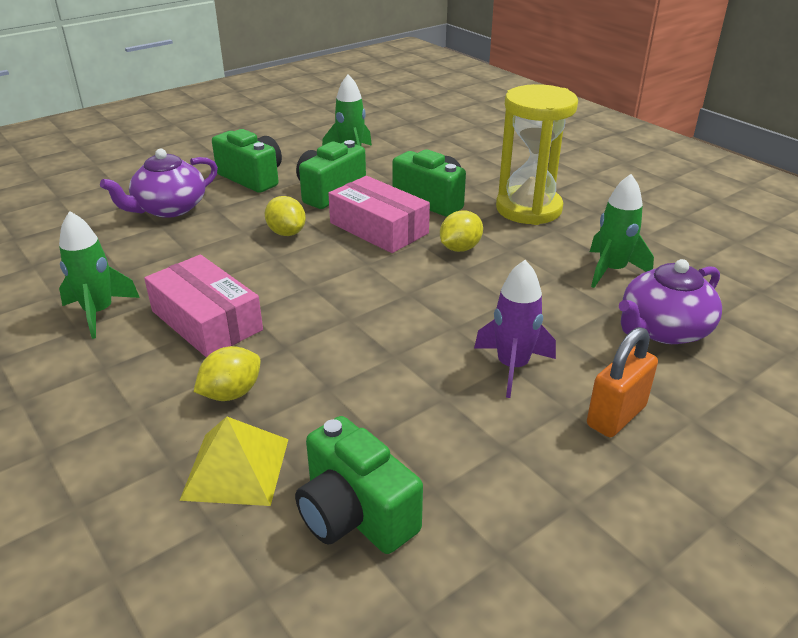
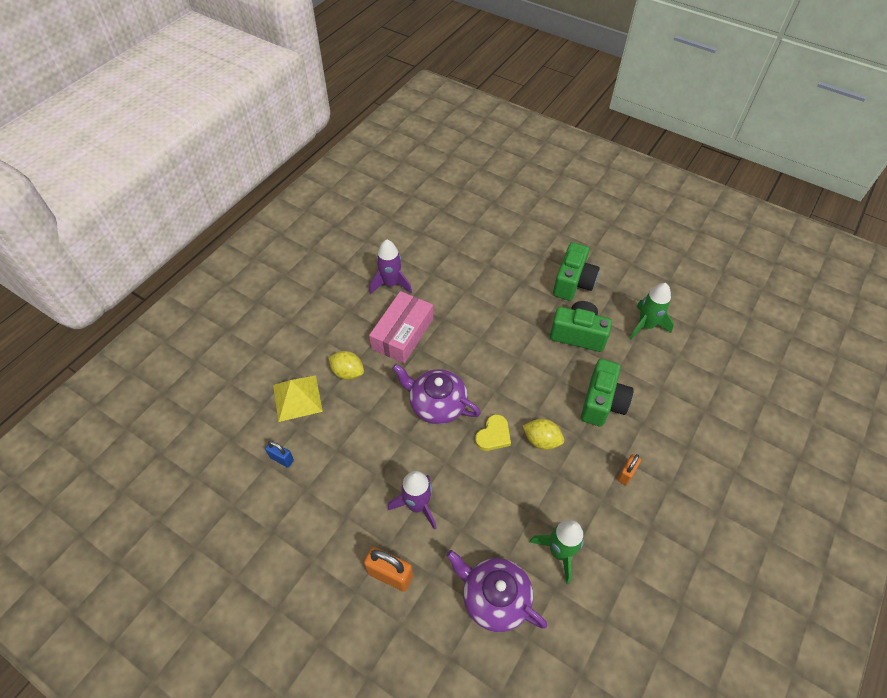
camera: 70 degrees right, 20 degrees up
(99, 313) = (391, 284): green rocket -> purple rocket
(169, 208) = (509, 259): purple teapot -> purple teapot (437, 404)
(286, 233) = (511, 332): yellow lemon -> none
(355, 514) = (282, 459): green camera -> blue padlock
(379, 228) = (544, 382): pink box -> none
(433, 280) = (493, 435): none -> yellow heart
(528, 209) = (626, 474): yellow hourglass -> orange padlock

